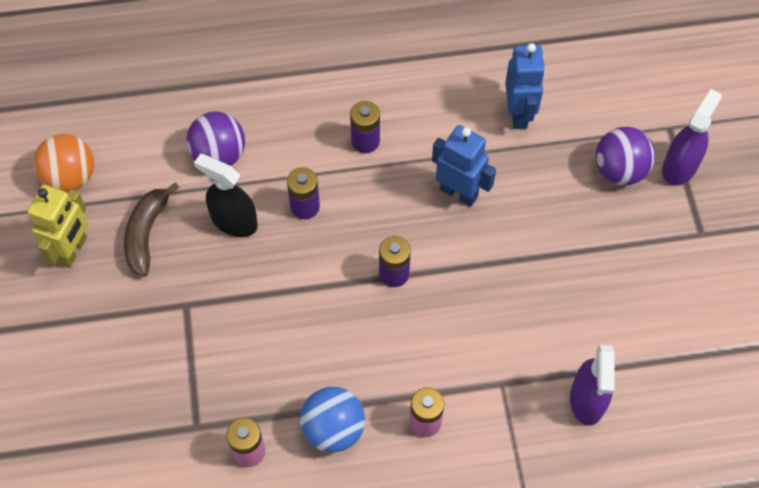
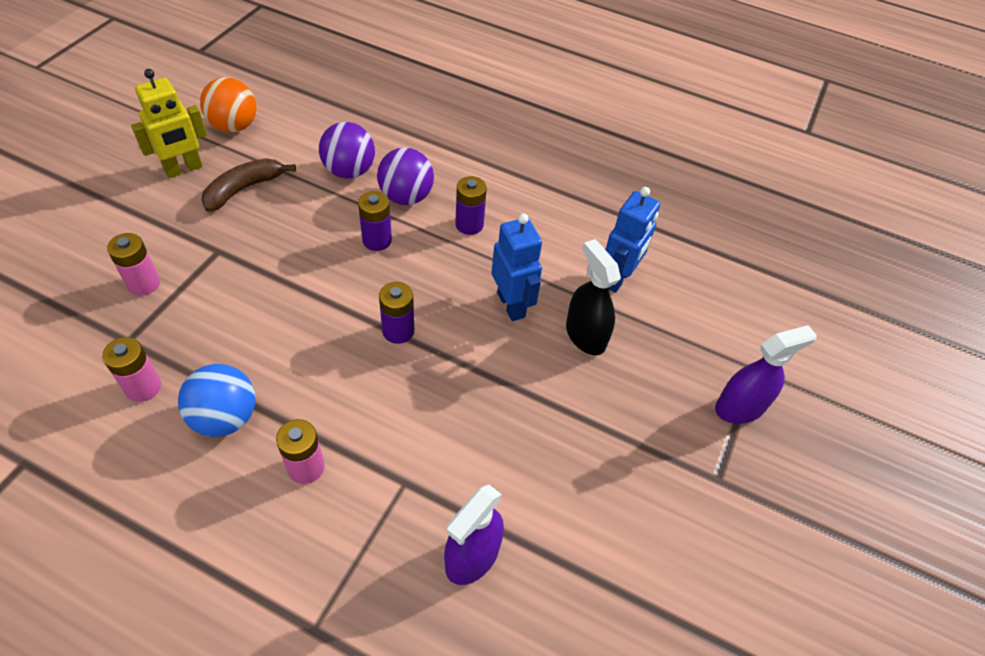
camera: 30 degrees right, 10 degrees down
(157, 374) = (144, 284): none -> pink battery
(234, 221) = (314, 218): black spray bottle -> black spray bottle (585, 335)
(620, 170) = (676, 375): purple ball -> purple ball (406, 197)

